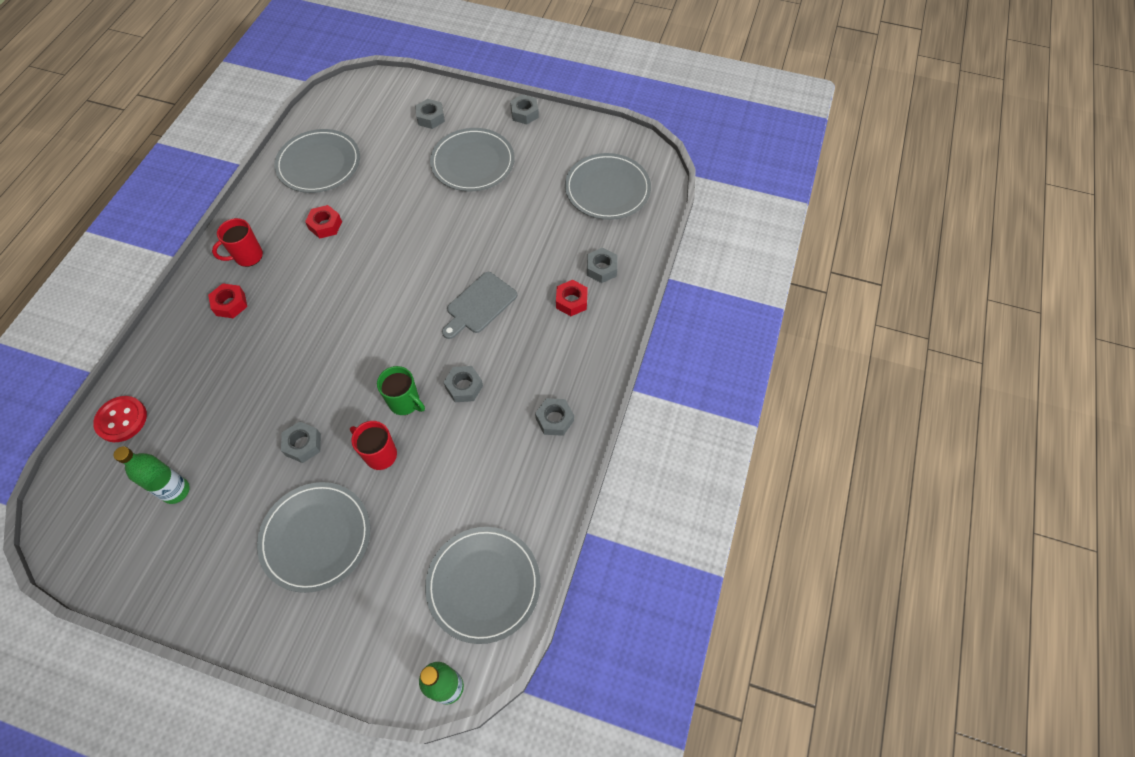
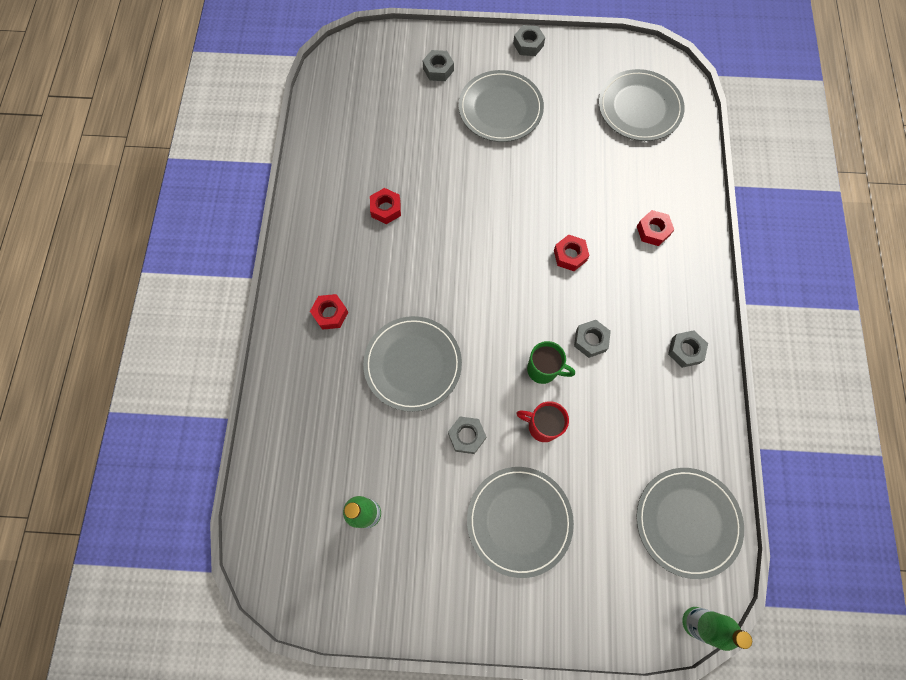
camera: 15 degrees left, 10 degrees up
(122, 420) = (280, 458): red button -> none
(248, 256) = (324, 260): red mug -> none
(319, 164) = (349, 144): grey plate -> grey plate (413, 364)
(479, 305) = (570, 255): grey cutting board -> red nut
(601, 269) = (667, 191): grey nut -> none

